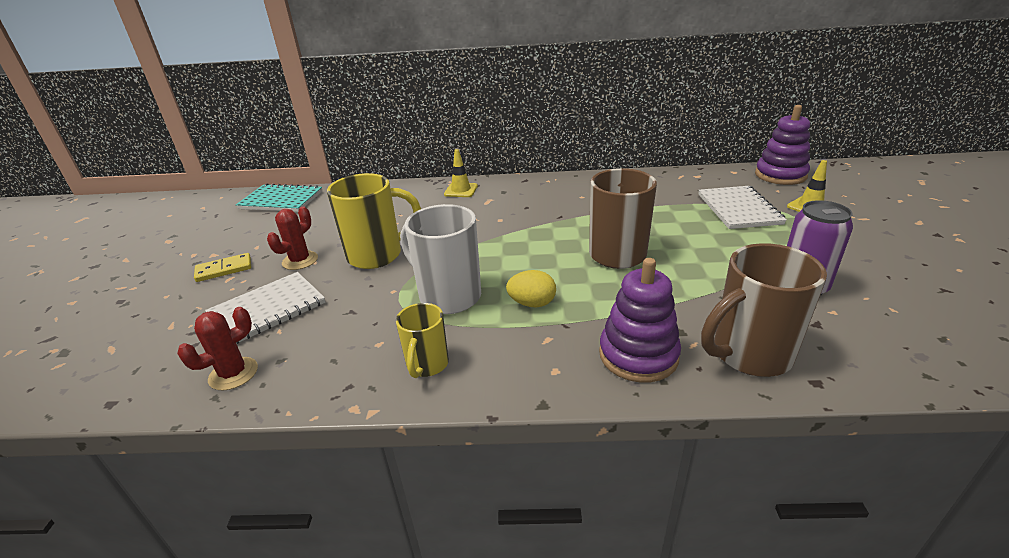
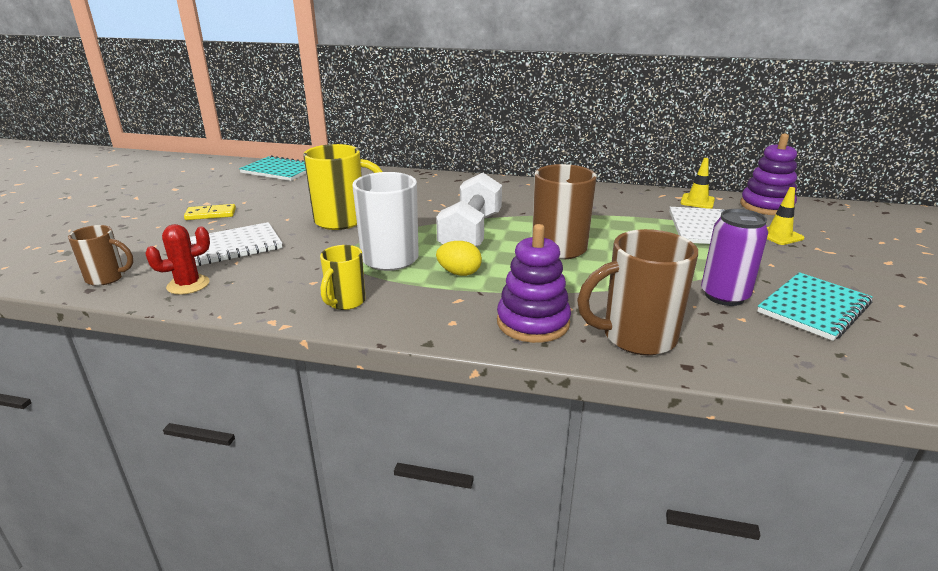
camera: 10 degrees right, 5 degrees down
(128, 382) = (107, 278): none -> brown mug
(300, 260) = (275, 216): red cactus -> none
(461, 190) = (442, 182): yellow traffic cone -> yellow traffic cone (697, 201)
(520, 250) = (471, 233): none -> white dumbbell
(888, 287) = (814, 308): none -> turquoise notebook

